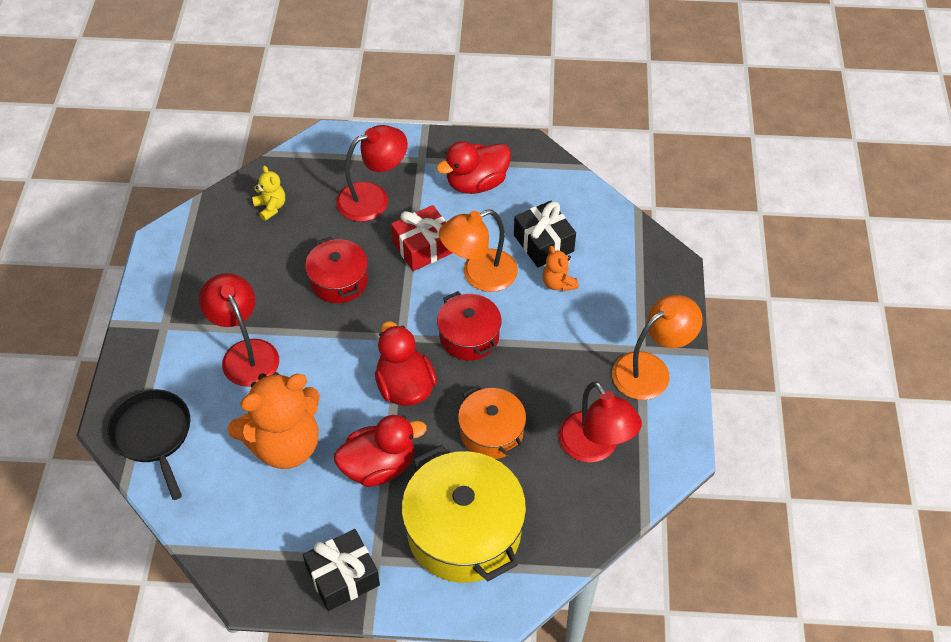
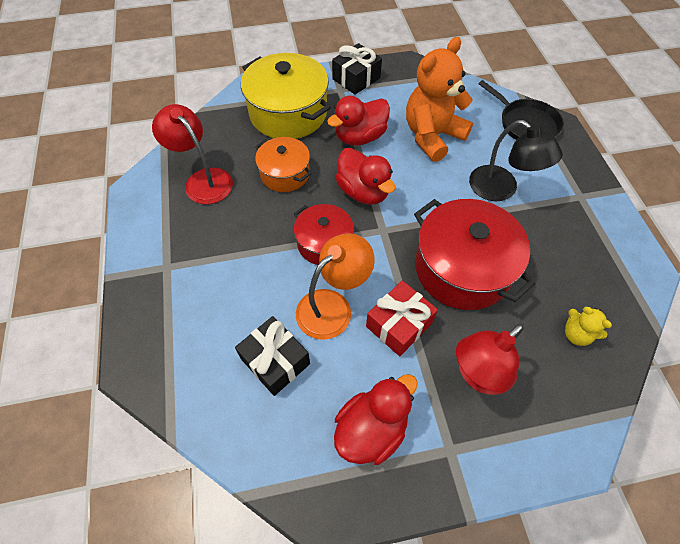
camera: 165 degrees right, 5 degrees up
(245, 353) = (501, 189): red lamp -> black lamp
(339, 281) = (462, 268): red pot -> red pot, size x1.71
(558, 283) = (252, 316): orange teddy bear -> none
(651, 369) = (157, 249): orange lamp -> none

